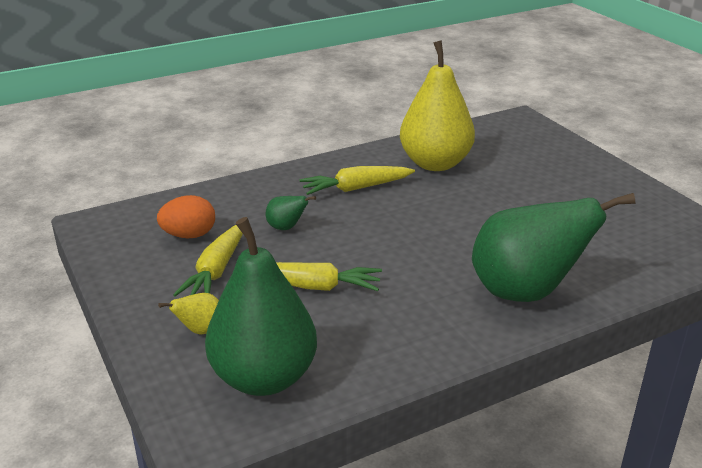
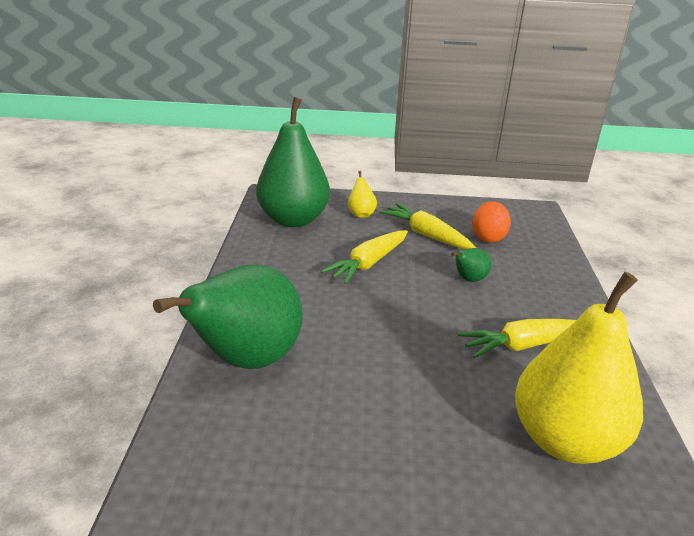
camera: 120 degrees right, 0 degrees up
(356, 188) = (525, 345): yellow carrot -> yellow carrot turned 120 degrees counterclockwise

